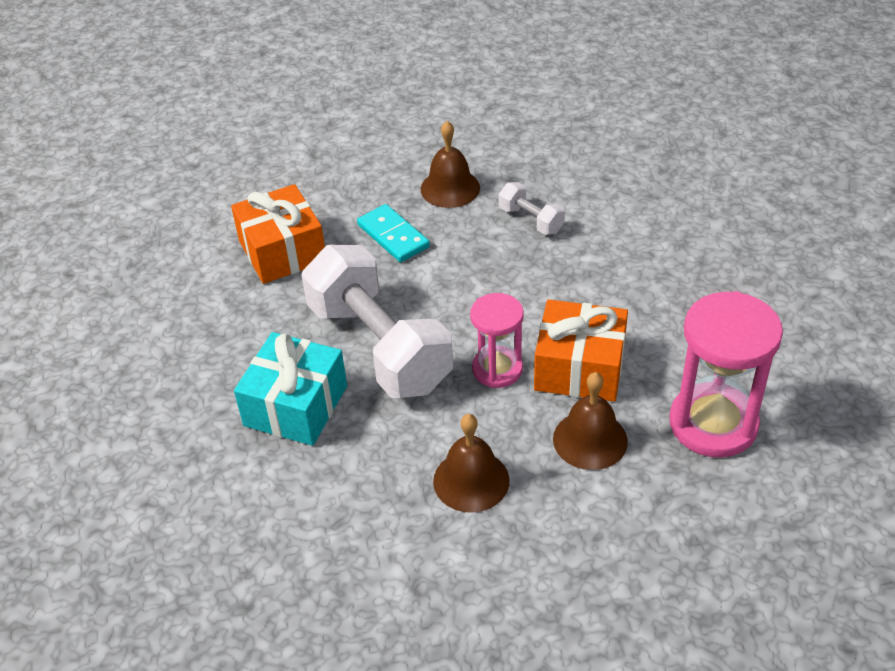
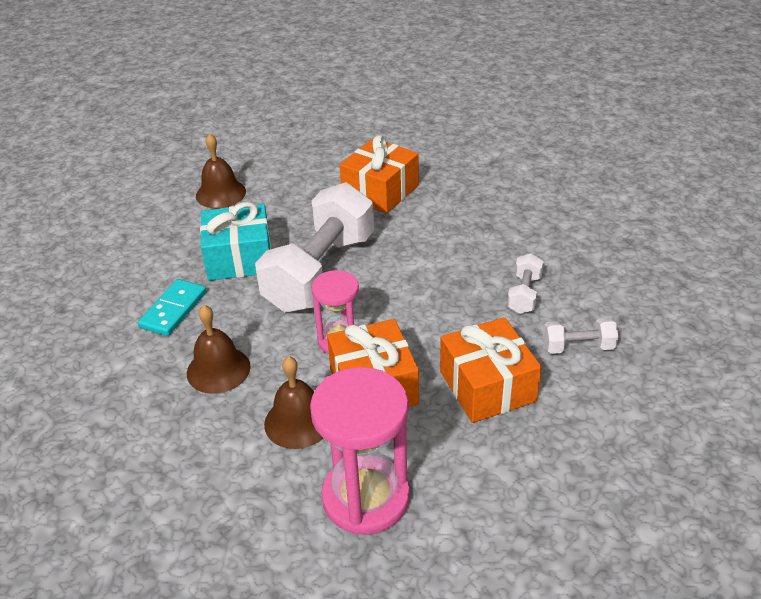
camera: 60 degrees right, 5 degrees down
(393, 236) = (439, 232): turquoise domino -> turquoise domino (173, 310)
(450, 188) = (520, 238): brown bell -> brown bell (221, 193)
(621, 218) = (578, 347): none -> white dumbbell
(630, 293) = (487, 386): none -> orange gift

